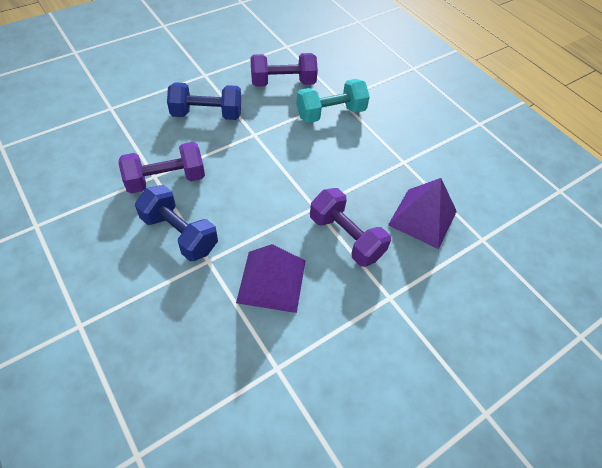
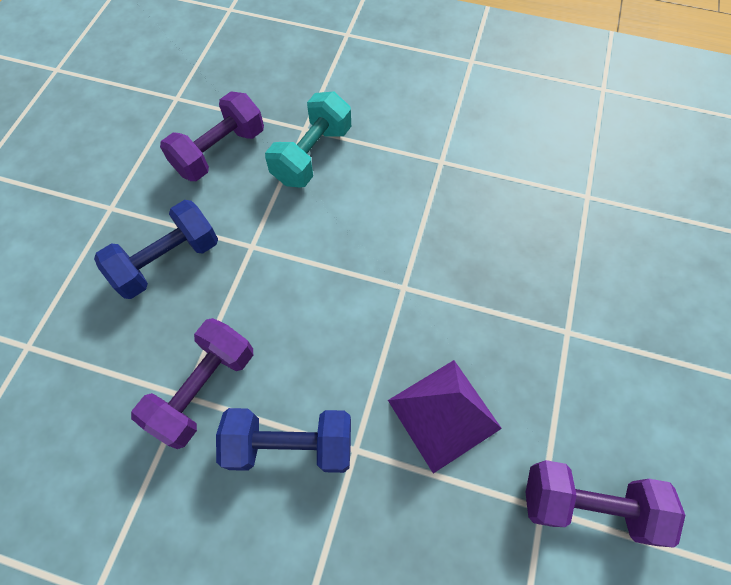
camera: 35 degrees left, 10 degrees up
(346, 237) = (467, 298): purple dumbbell -> purple dumbbell (587, 504)
(422, 218) = (516, 214): purple pyramid -> none

